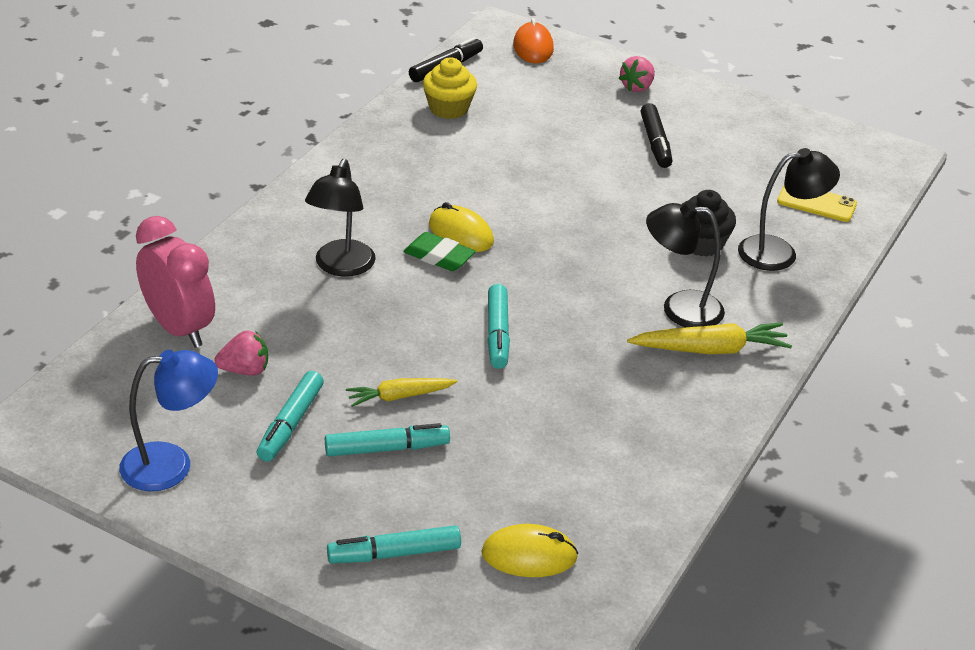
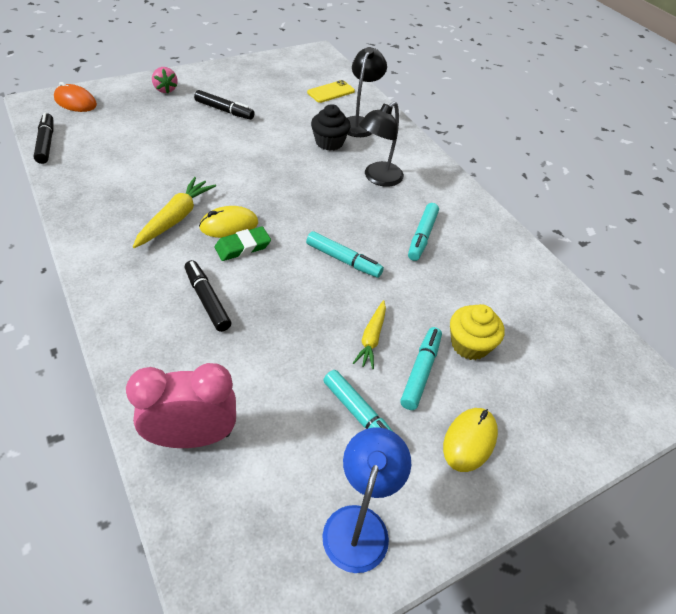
camera: 60 degrees left, 10 degrees up
(245, 370) = (279, 415): pink strawberry -> none
(341, 267) = (207, 300): black lamp -> black marker
(394, 554) = (528, 420): turquoise marker -> turquoise marker (422, 236)
(448, 108) = (92, 164): yellow cupcake -> yellow cupcake (469, 344)
(529, 555) = (558, 350): yellow mouse -> yellow mouse (469, 440)
(710, 349) = (421, 186): yellow carrot -> yellow carrot (175, 218)

